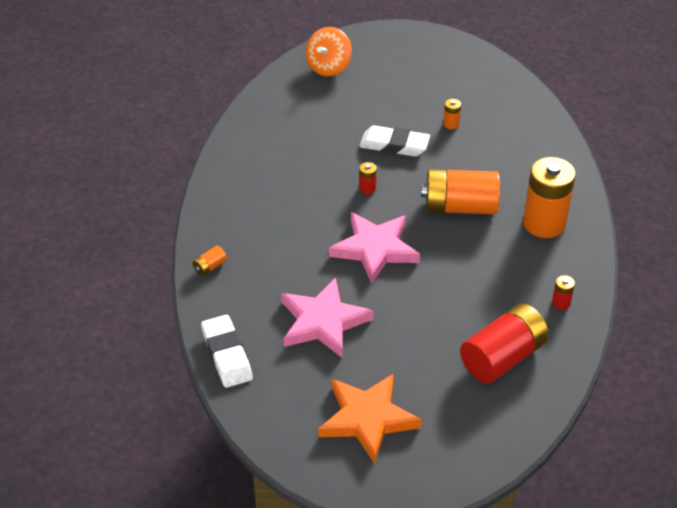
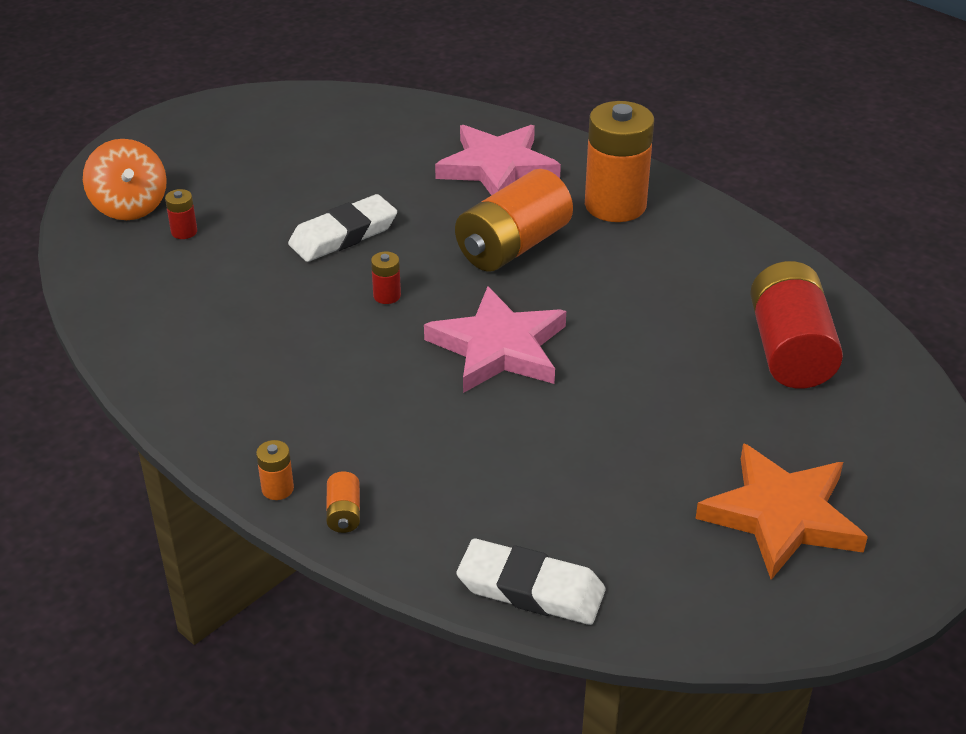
camera: 50 degrees left, 5 degrees down
(323, 322) = (572, 462): pink star -> pink star (497, 167)
(451, 124) = (370, 177): orange battery -> orange battery (277, 489)
(561, 303) = (749, 262): red battery -> red battery (184, 232)

